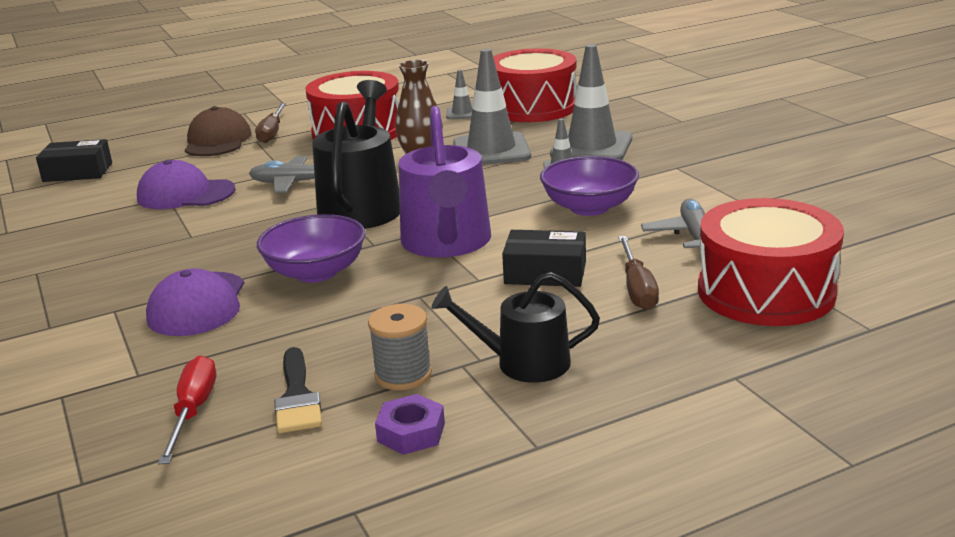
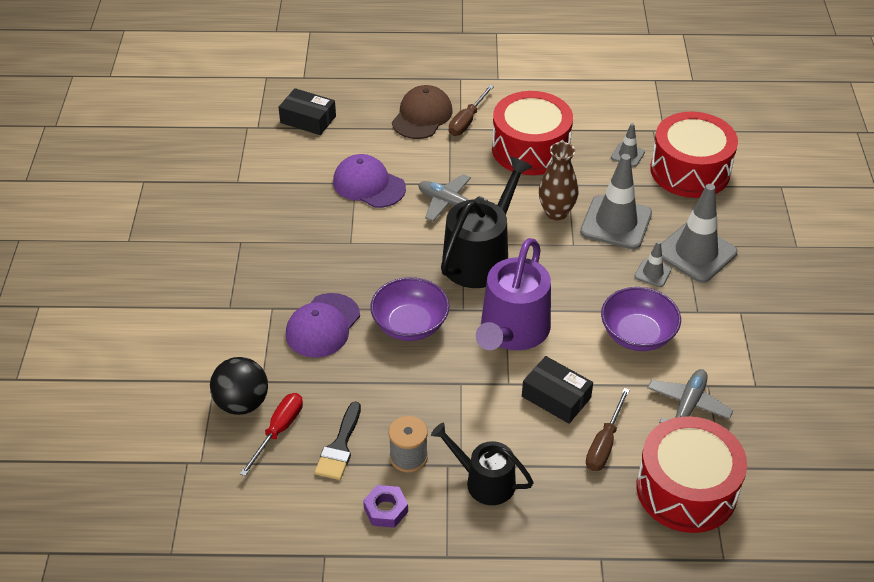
camera: 25 degrees right, 20 degrees up
(118, 403) = (242, 403): none -> black ball

